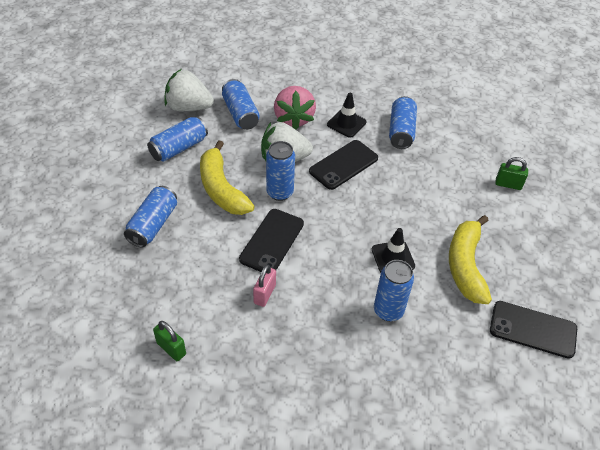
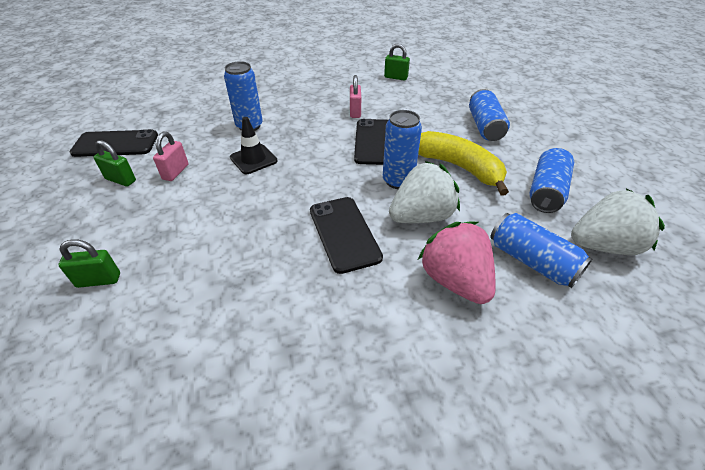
camera: 160 degrees right, 5 degrees down
(343, 165) = (344, 233): black phone -> black phone turned 45 degrees counterclockwise
(346, 123) = (372, 301): black traffic cone -> none
(401, 131) = (278, 319): blue can -> none
(466, 266) = (175, 172): yellow banana -> pink padlock
(514, 272) = (121, 180): none -> green padlock

